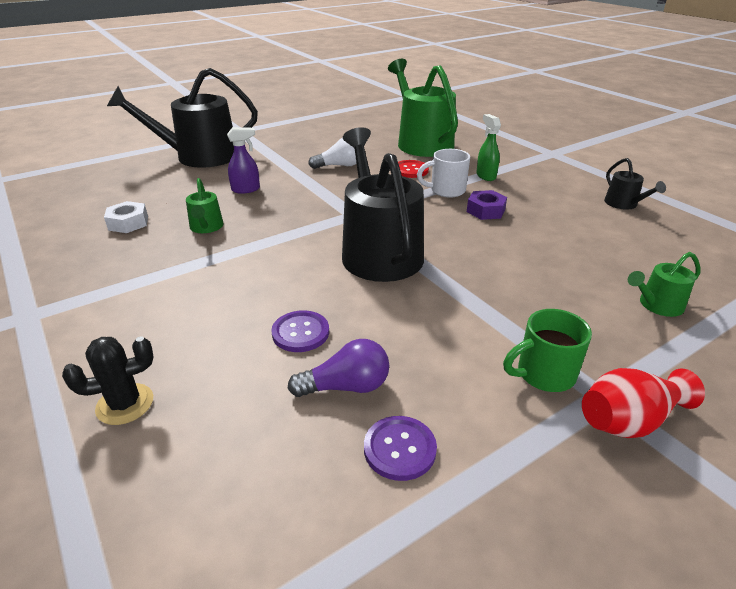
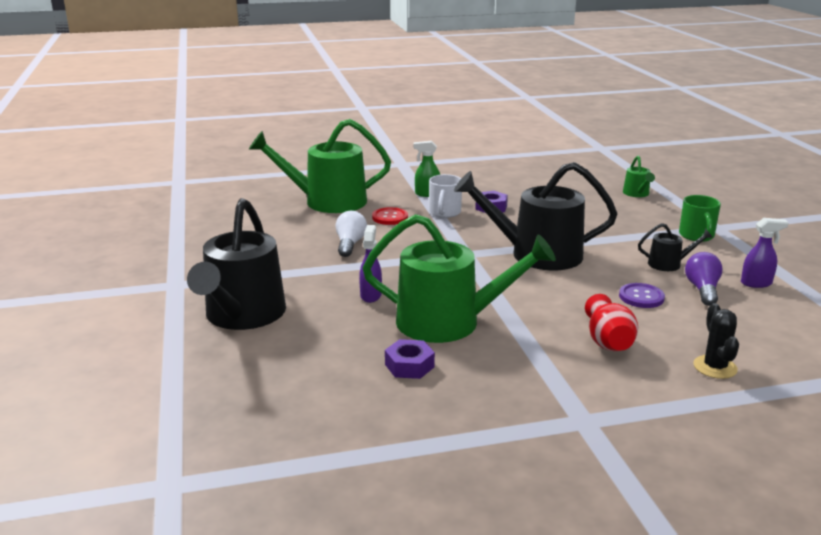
camera: 70 degrees left, 10 degrees down
(128, 223) = (409, 366): white nut -> purple nut
(206, 227) = (448, 322): green watering can -> green watering can, size x2.25
(399, 449) = (756, 283): purple button -> purple spray bottle
(624, 204) = (508, 167): black watering can -> black watering can (668, 264)
(629, 420) = (735, 227): red vase -> red vase (608, 341)

